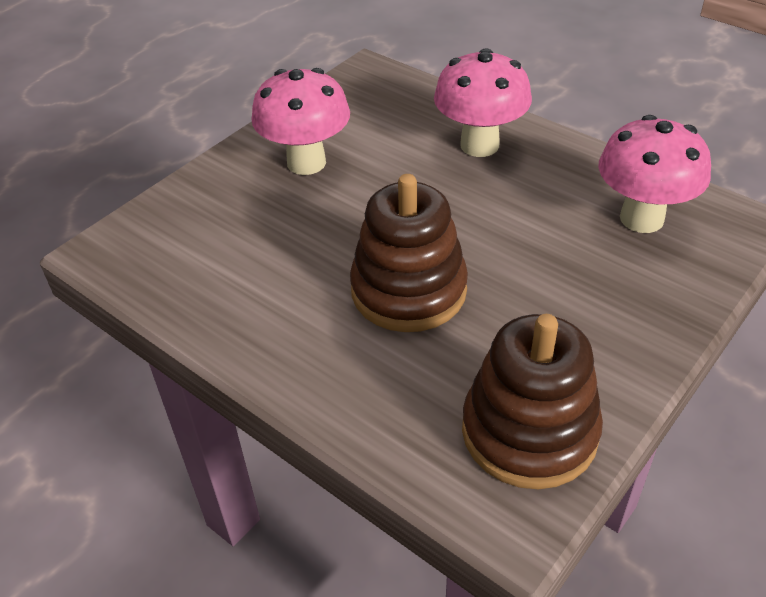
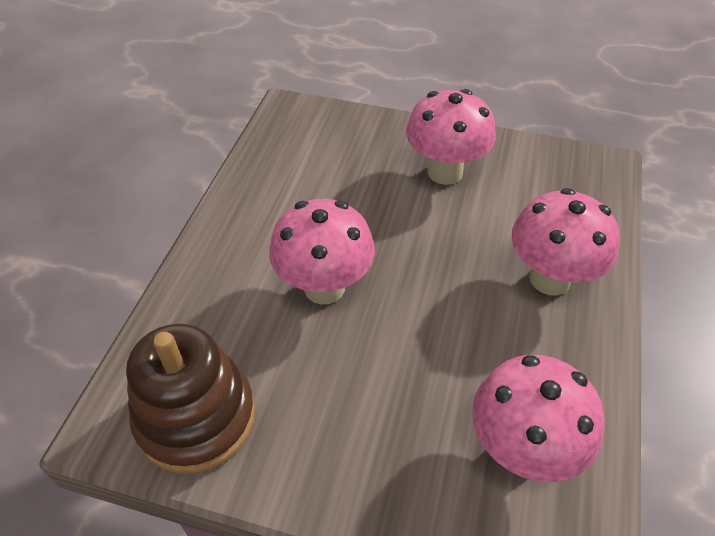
camera: 65 degrees right, 5 degrees up
(408, 290) = (324, 287): brown stacking toy -> pink mushroom

